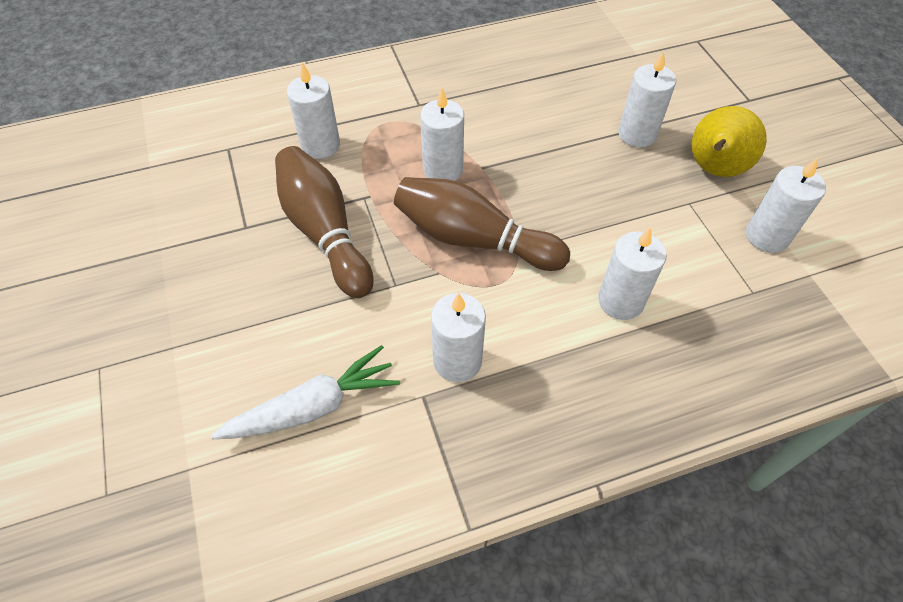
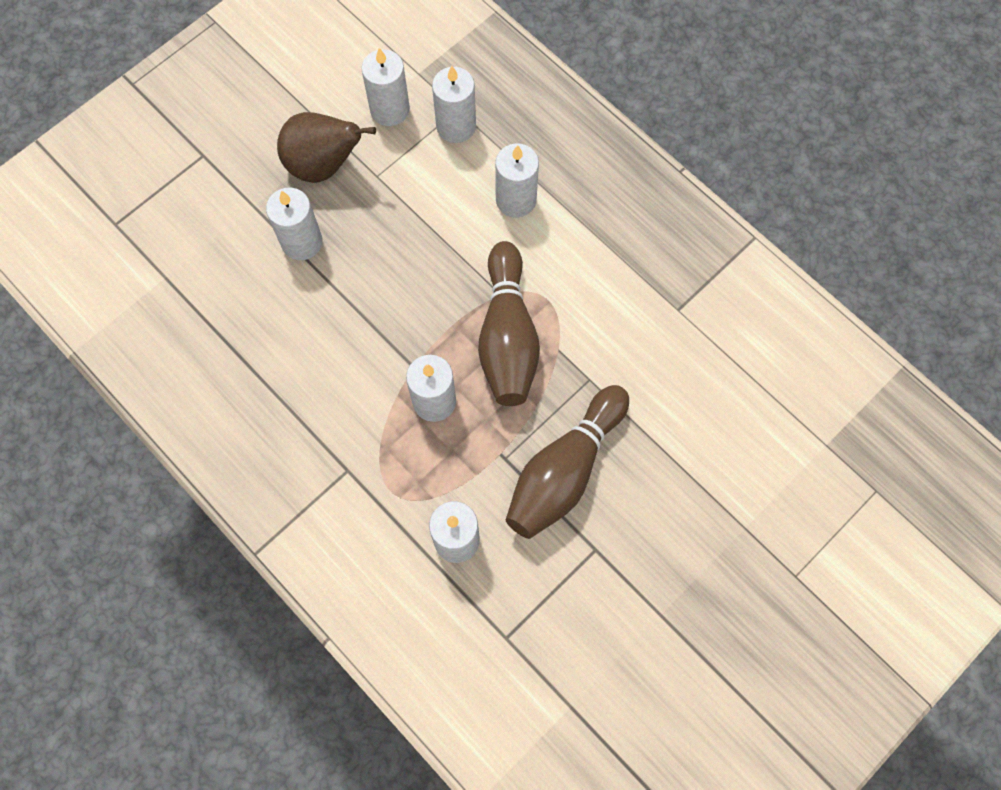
camera: 115 degrees left, 15 degrees up
(314, 406) = (730, 383): white carrot -> none
(457, 361) = (635, 298): white candle -> white candle (456, 126)
(714, 170) = (324, 165): yellow pear -> brown pear

